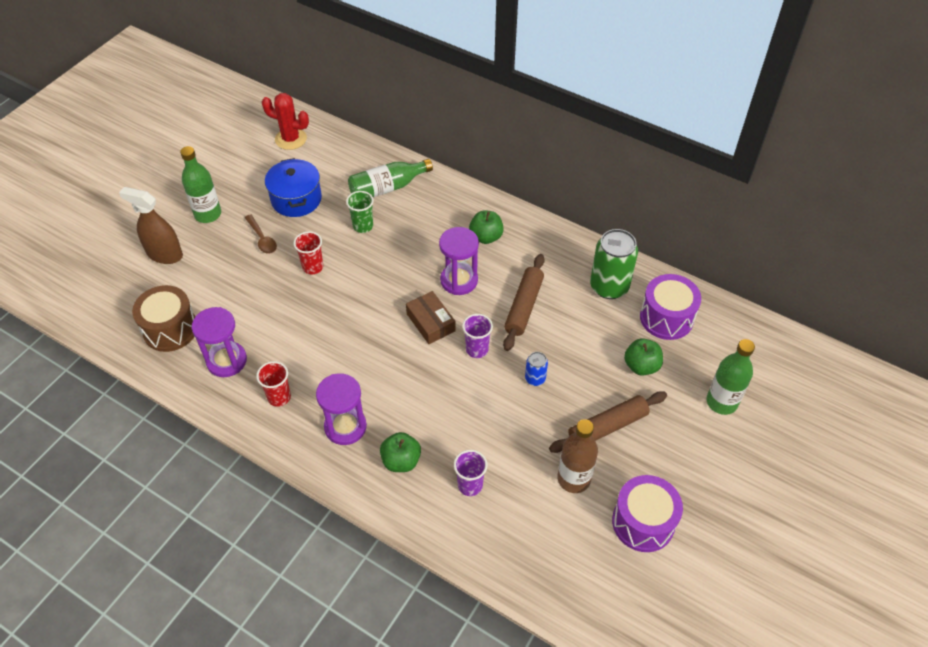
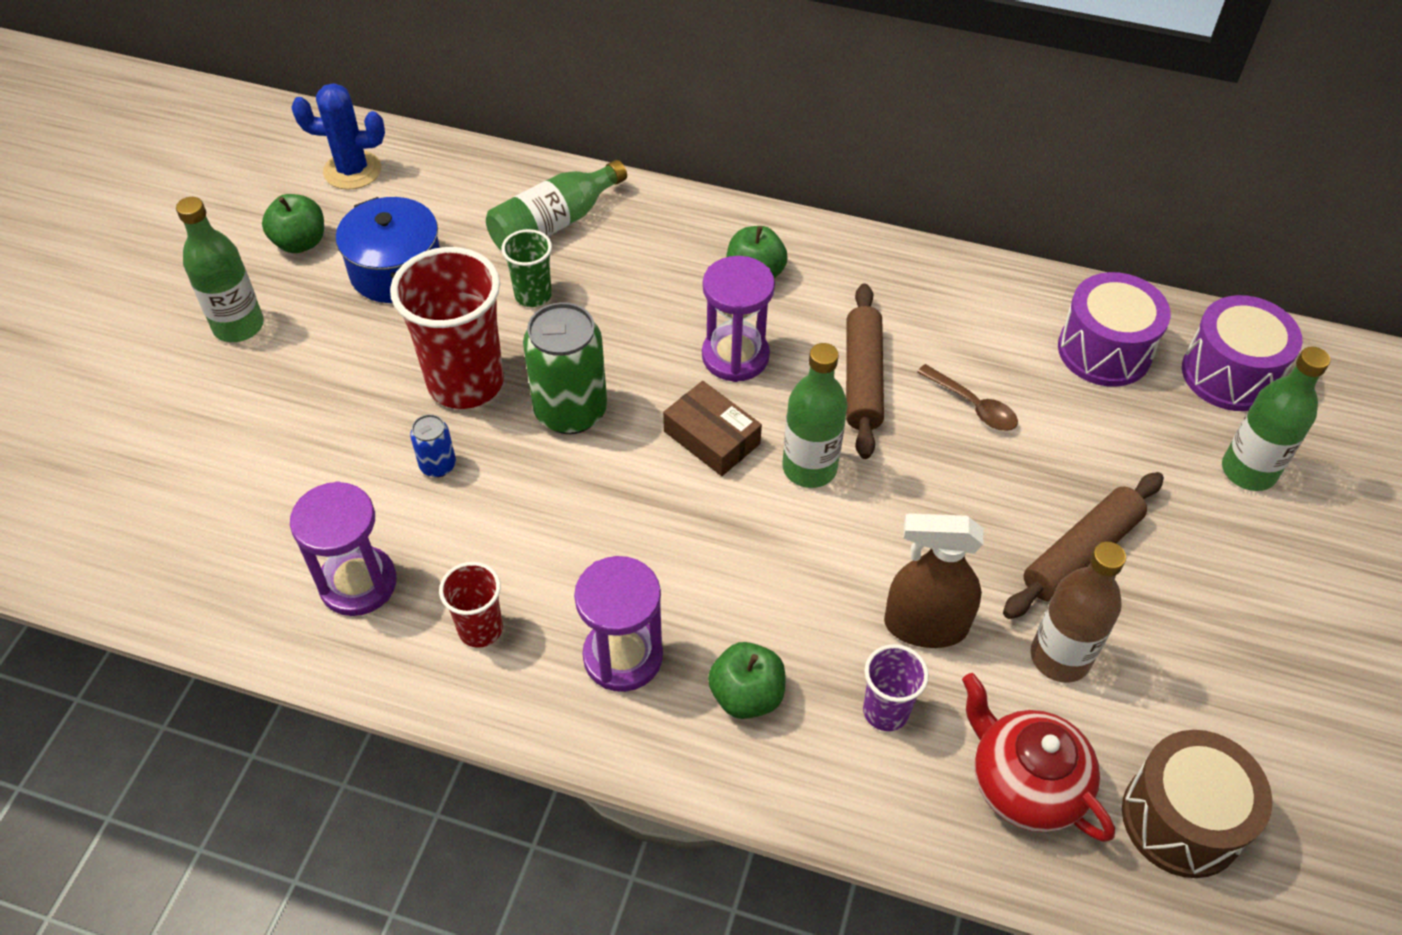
camera: 15 degrees left, 0 degrees up
(164, 254) = (177, 413): brown spray bottle -> brown spray bottle (925, 626)
(170, 329) = (230, 547): brown drum -> brown drum (1181, 819)
(262, 239) = (355, 351): brown spoon -> brown spoon (973, 405)
(291, 139) = (352, 170): red cactus -> blue cactus
(313, 267) = (466, 382): red cup -> red cup, size x1.96
(477, 349) = (809, 468): purple cup -> green bottle
(529, 539) = (1024, 783): none -> red teapot
(535, 379) = (928, 497): blue can -> blue can (438, 465)
(609, 286) = (991, 318): green can -> green can (570, 411)
(641, 366) = (1095, 438): green apple -> green apple (300, 242)
(643, 522) = (1205, 706): purple drum -> purple drum (1229, 374)

